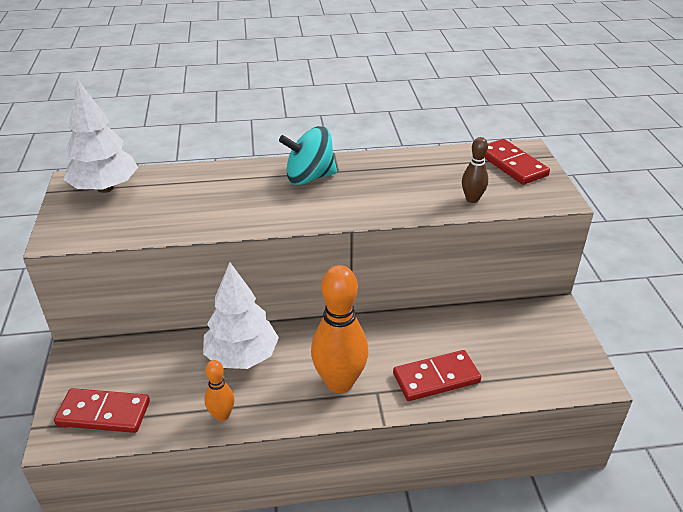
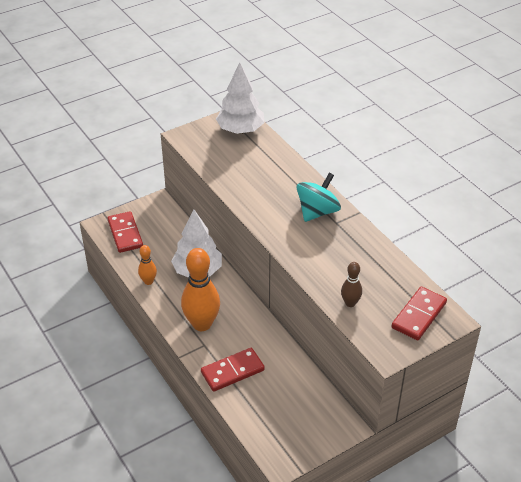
camera: 65 degrees right, 5 degrees up
(309, 177) = (317, 212): turquoise spinning top -> turquoise spinning top turned 75 degrees clockwise
(436, 378) = (232, 371): red domino -> red domino turned 75 degrees counterclockwise

